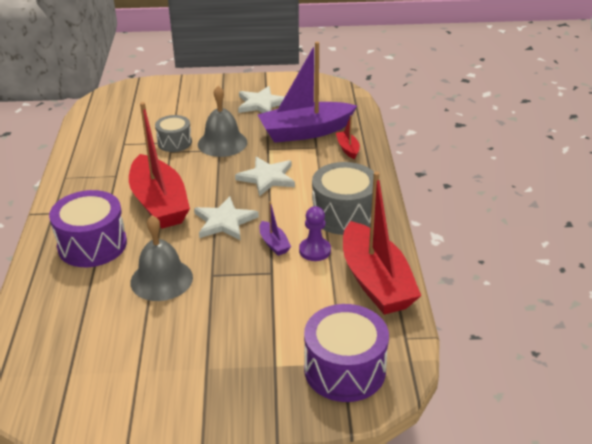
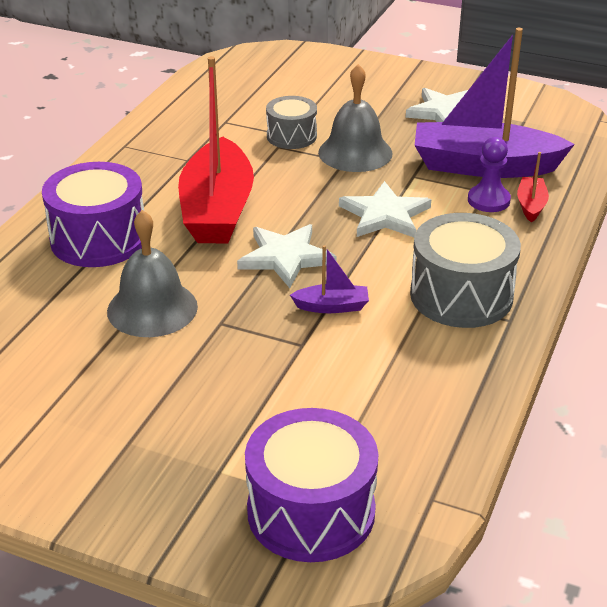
camera: 25 degrees right, 0 degrees up
(274, 244) = (332, 306): purple boat -> purple boat turned 90 degrees counterclockwise
(315, 250) = (383, 333): purple pawn -> purple pawn (488, 200)
(375, 281) = (442, 404): red boat -> none

